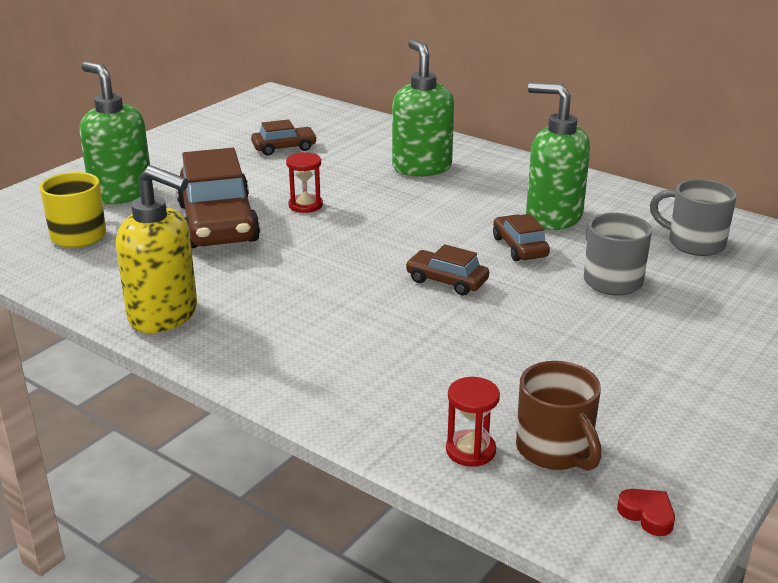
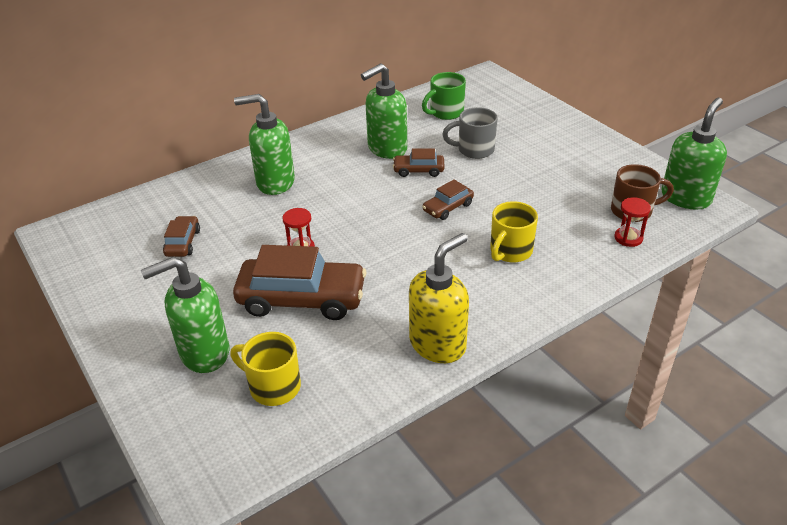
camera: 70 degrees left, 10 degrees up
(373, 342) = (510, 251): none -> yellow mug
(647, 515) = (686, 198): red heart -> green soap dispenser
(693, 243) = (445, 113): grey mug -> green mug

